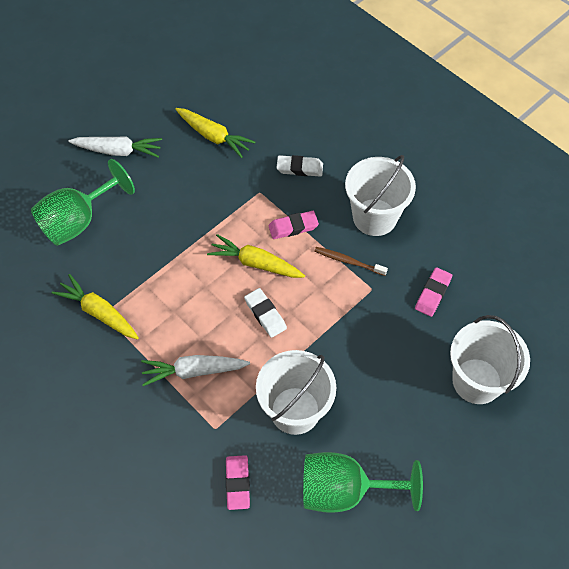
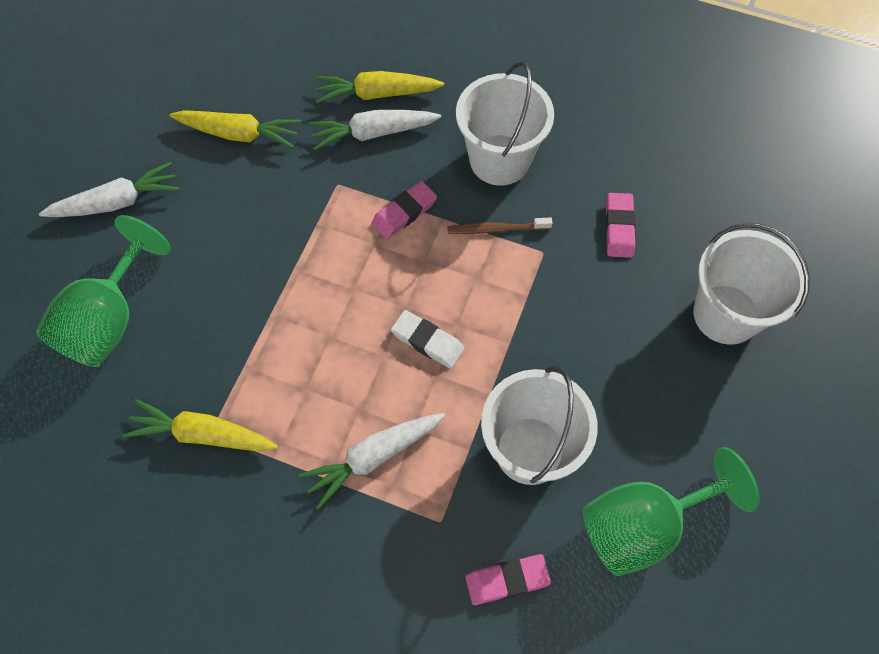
camera: 25 degrees left, 5 degrees up
(237, 483) = (507, 580): pink eraser -> pink eraser turned 75 degrees counterclockwise
(255, 263) = (380, 279): yellow carrot -> yellow carrot (377, 94)
(299, 168) = (373, 133): white eraser -> white carrot

